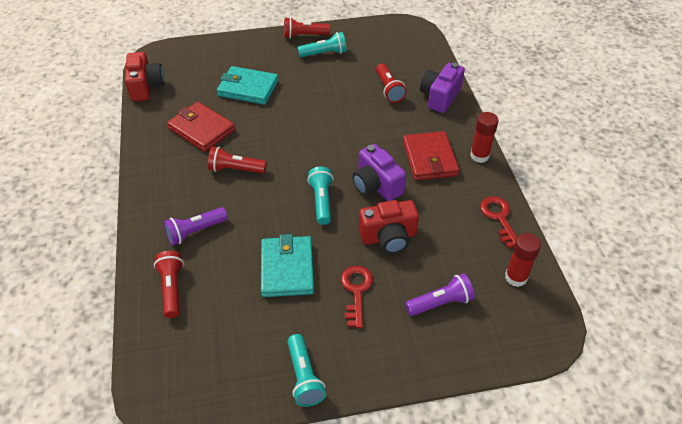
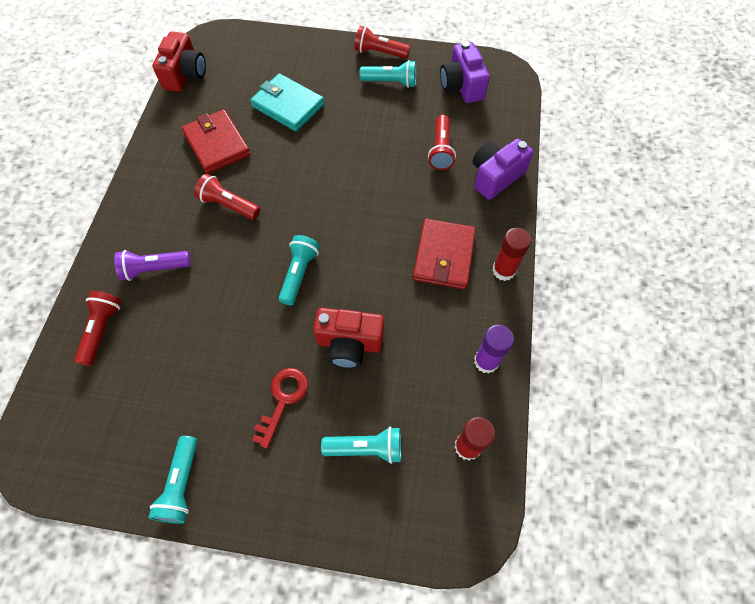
camera: 20 degrees right, 15 degrees up
(287, 269) = (225, 346): turquoise wallet -> none
(376, 185) = (367, 272): purple camera -> purple camera (461, 86)
(440, 303) = (366, 448): purple flashlight -> turquoise flashlight
(499, 218) = (486, 361): red key -> purple glue stick

